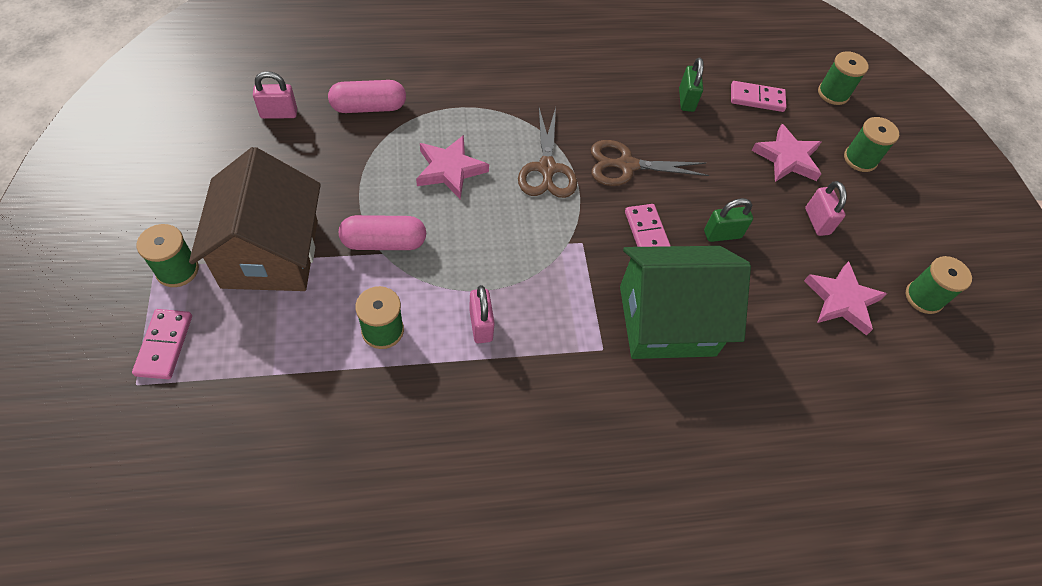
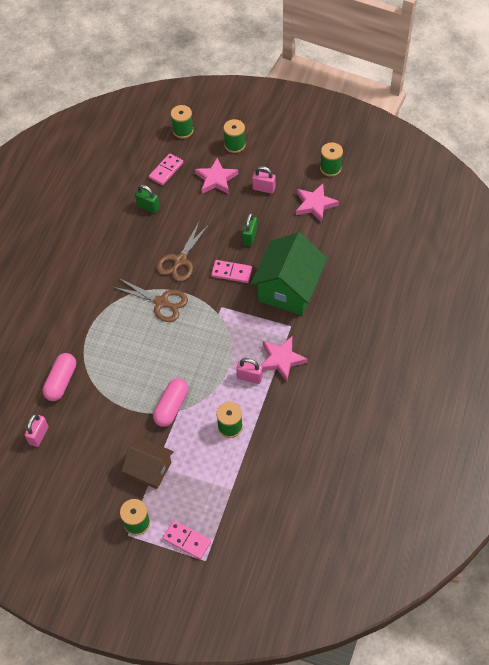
camera: 55 degrees left, 0 degrees up
(270, 254) = (150, 469): brown house -> brown house, size x0.60
(450, 170) = (135, 354): pink star -> pink star (281, 359)

